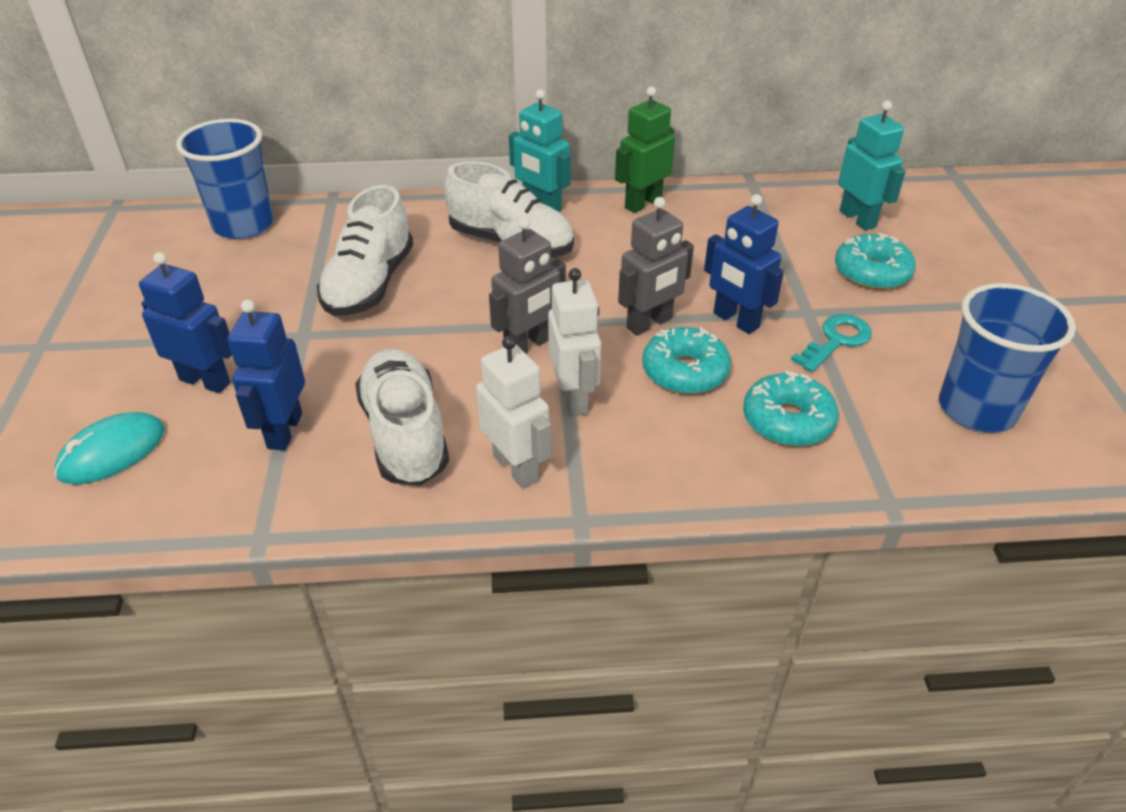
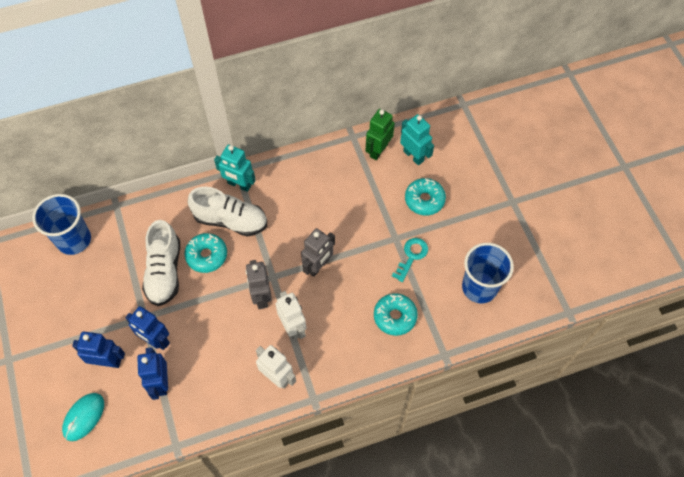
camera: 15 degrees left, 20 degrees up
(405, 435) = (220, 370): white shoe -> none
(528, 345) = (261, 297): grey robot -> grey robot turned 135 degrees clockwise
(642, 203) = (295, 168): green robot -> green robot (378, 150)
(684, 372) = (342, 296): turquoise donut -> turquoise donut (207, 255)
(735, 320) = (361, 253): blue robot -> blue robot (156, 340)

